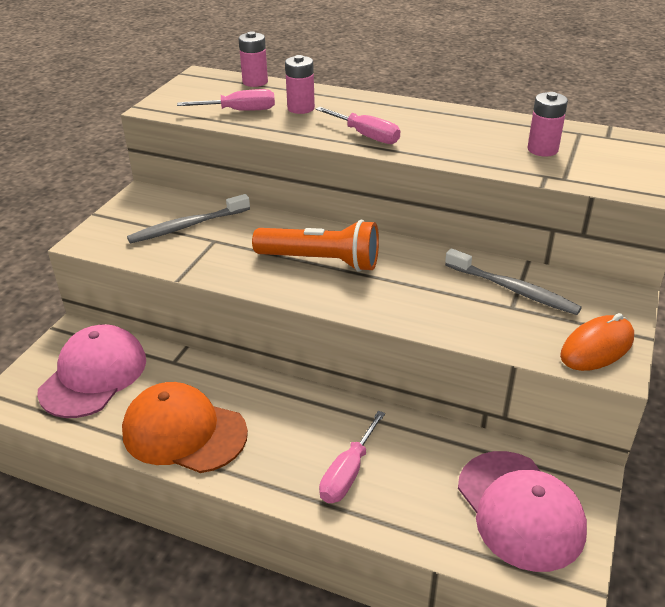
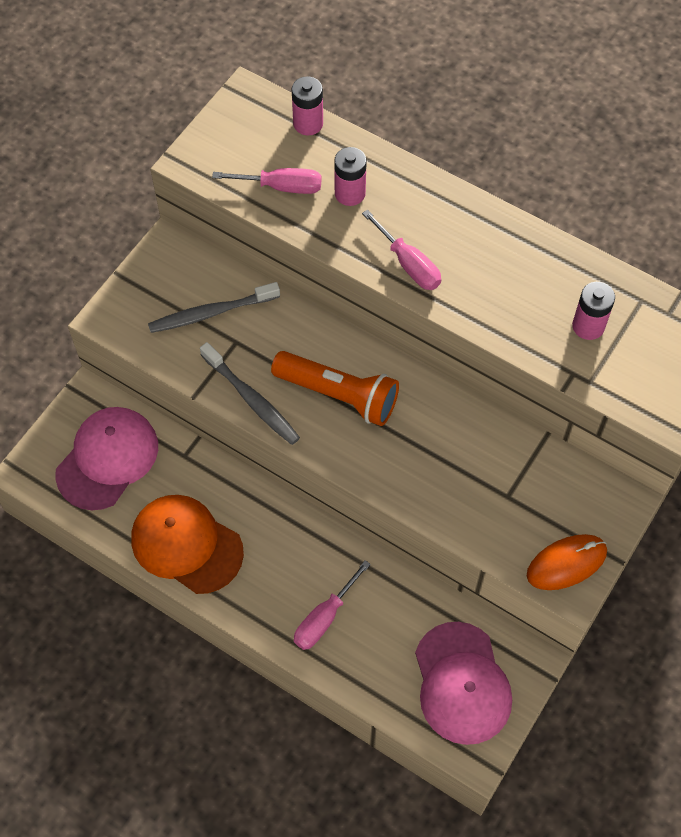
camera: 10 degrees right, 25 degrees up
(513, 289) = (517, 472): grey toothbrush -> grey toothbrush (251, 399)

